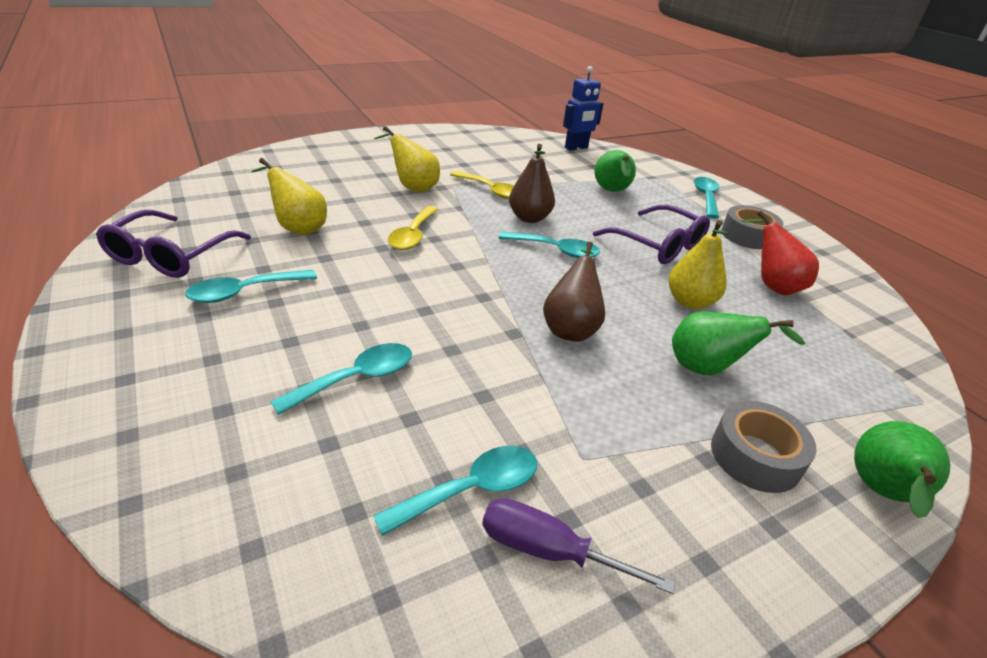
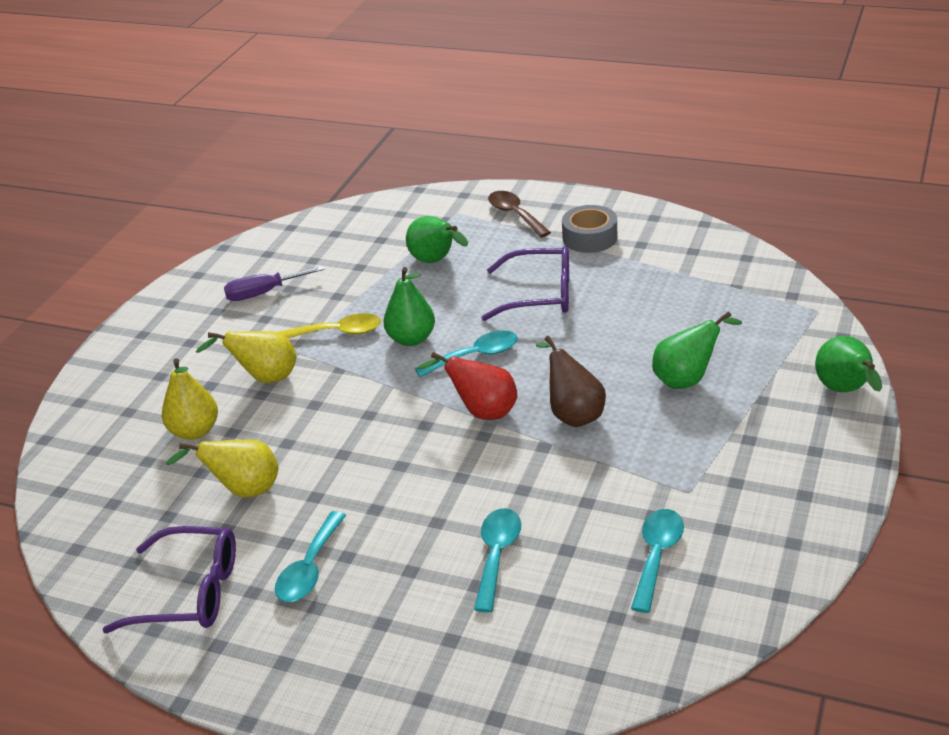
camera: 35 degrees left, 0 degrees up
(171, 256) = (189, 592): purple glasses -> purple glasses turned 60 degrees counterclockwise
(413, 235) = (348, 425): yellow spoon -> none
(529, 218) = (411, 339): brown pear -> green pear
(548, 551) = (732, 551): purple screwdriver -> purple screwdriver (263, 293)
(576, 148) = (334, 225): blue robot -> none
(690, 302) = (620, 333): yellow pear -> yellow pear (195, 431)
(706, 197) = (515, 214): turquoise spoon -> brown spoon
(755, 456) = (769, 418): grey tape -> none
(772, 285) = (654, 277): red pear -> red pear (481, 412)

